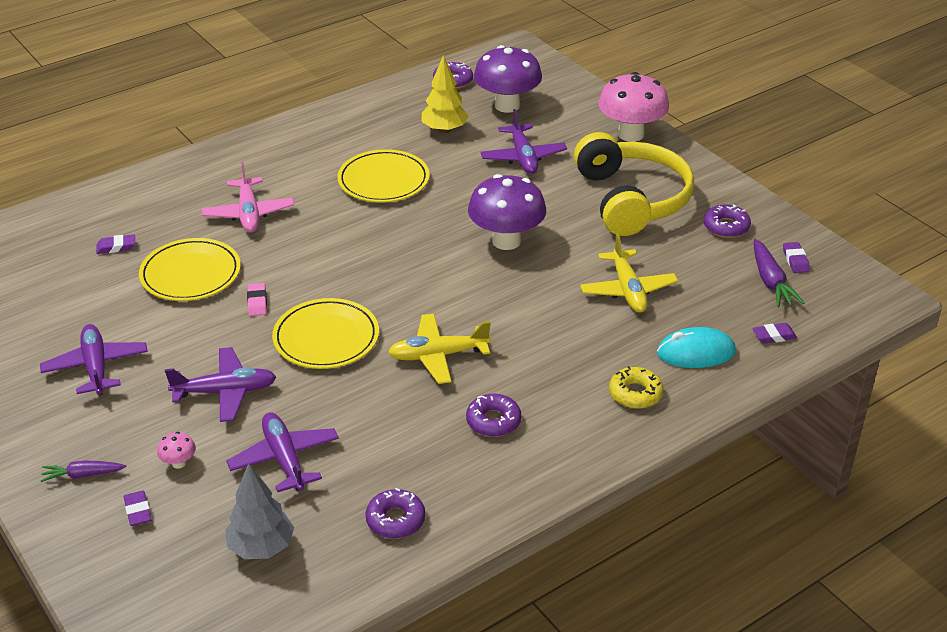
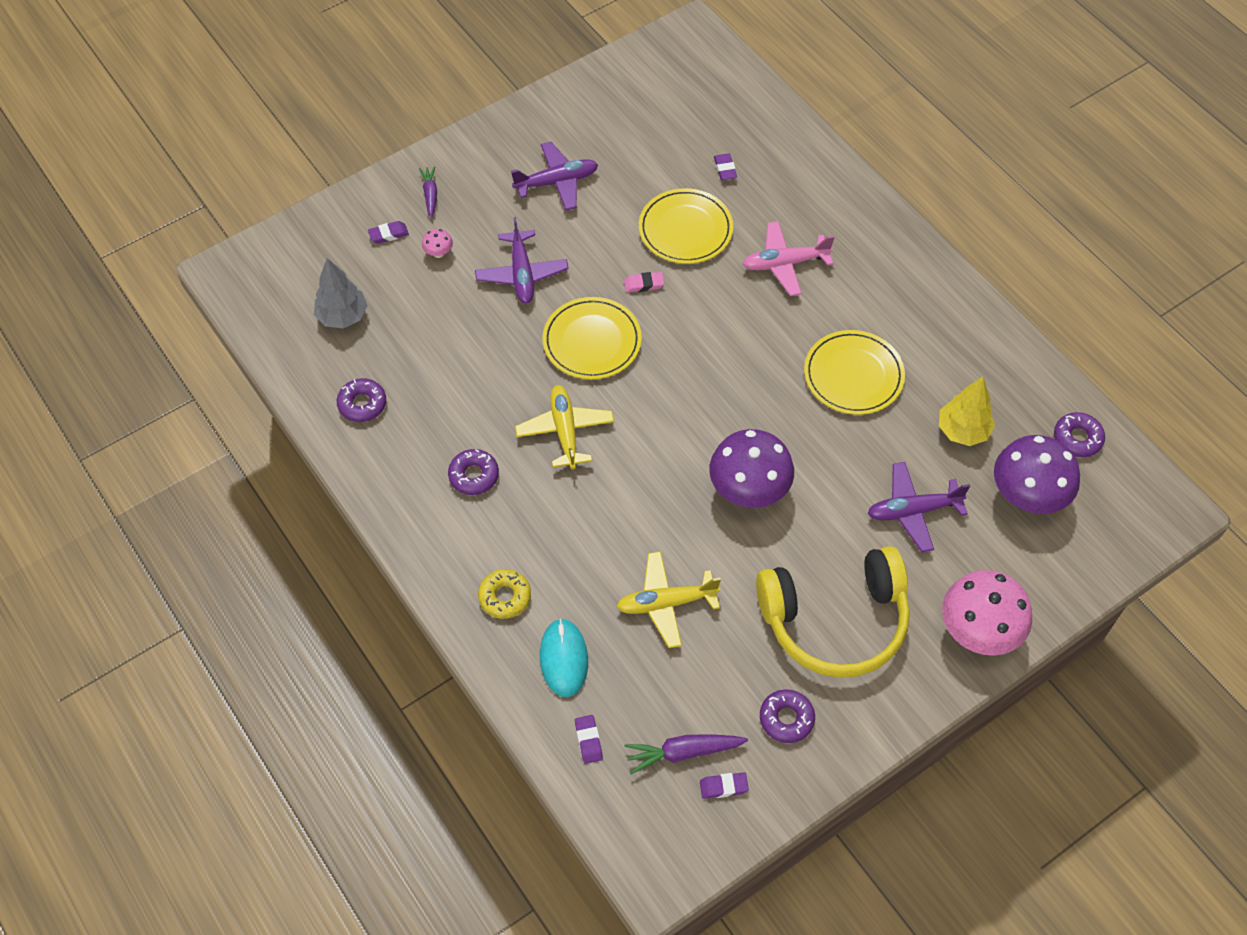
camera: 90 degrees right, 20 degrees up
(284, 459) = (437, 323): purple plane -> none

